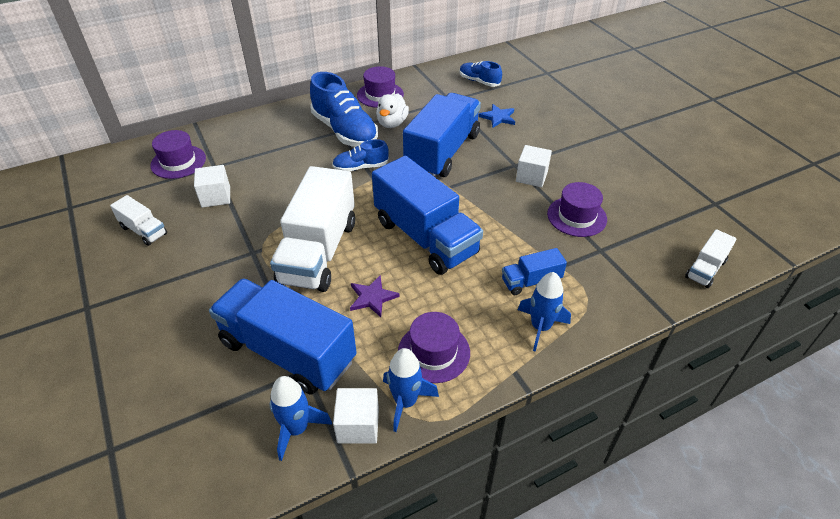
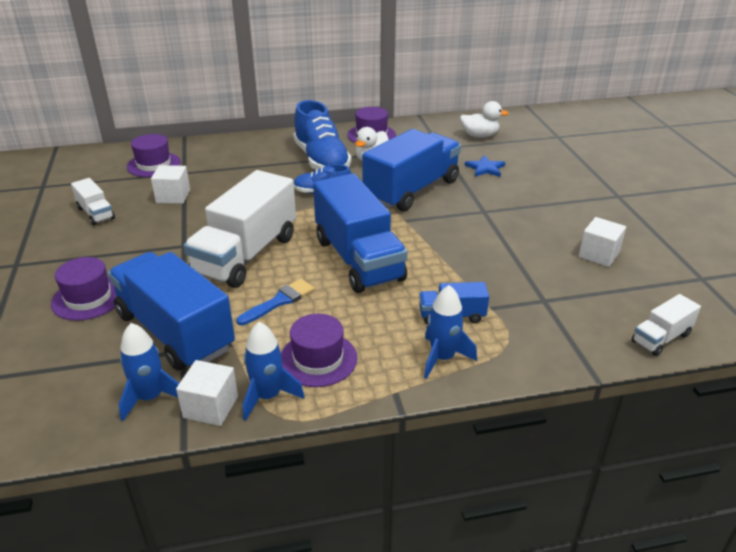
camera: 15 degrees right, 10 degrees down
(372, 297) = (279, 301): purple star -> blue brush
(479, 81) = (479, 136): blue shoe -> white duck
(531, 176) = (497, 224): white cube -> white cube (598, 254)
(576, 216) = (531, 266): purple hat -> purple hat (88, 298)

